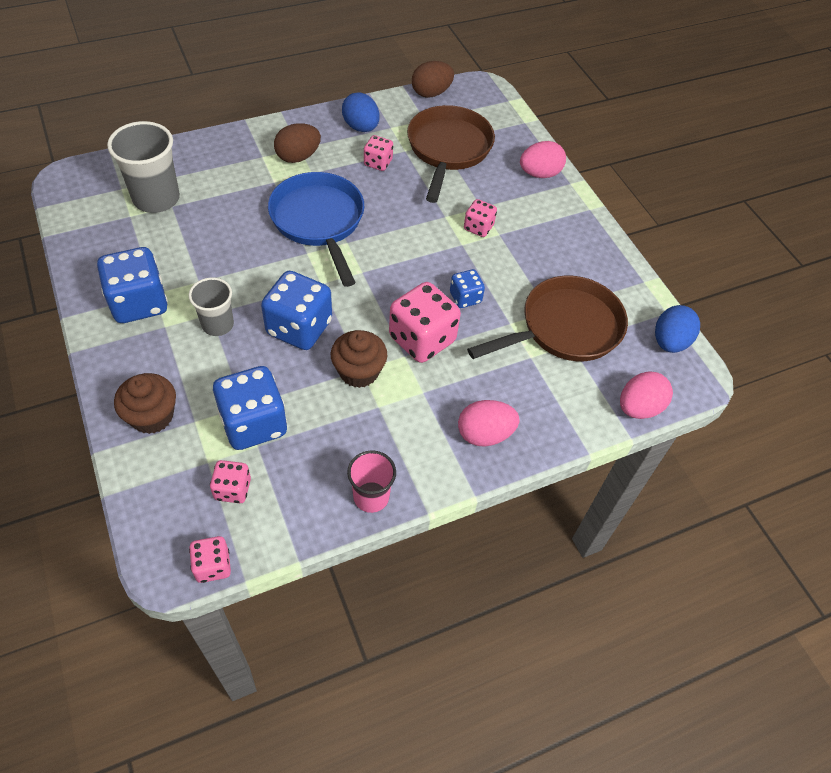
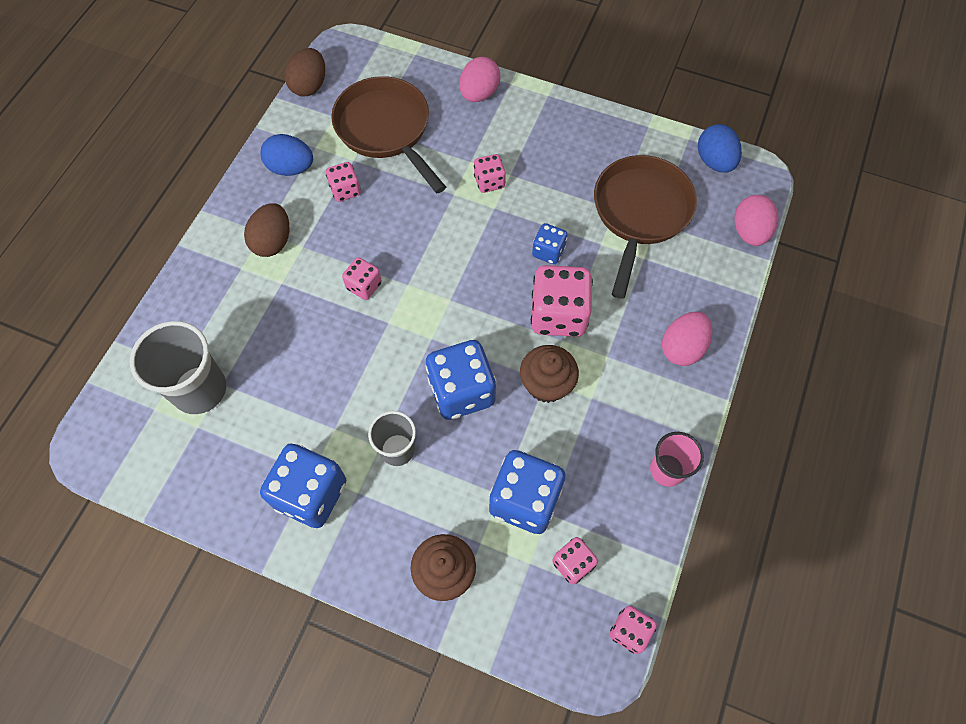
camera: 40 degrees left, 10 degrees up
(319, 221) = (364, 286): blue pan -> pink dice

